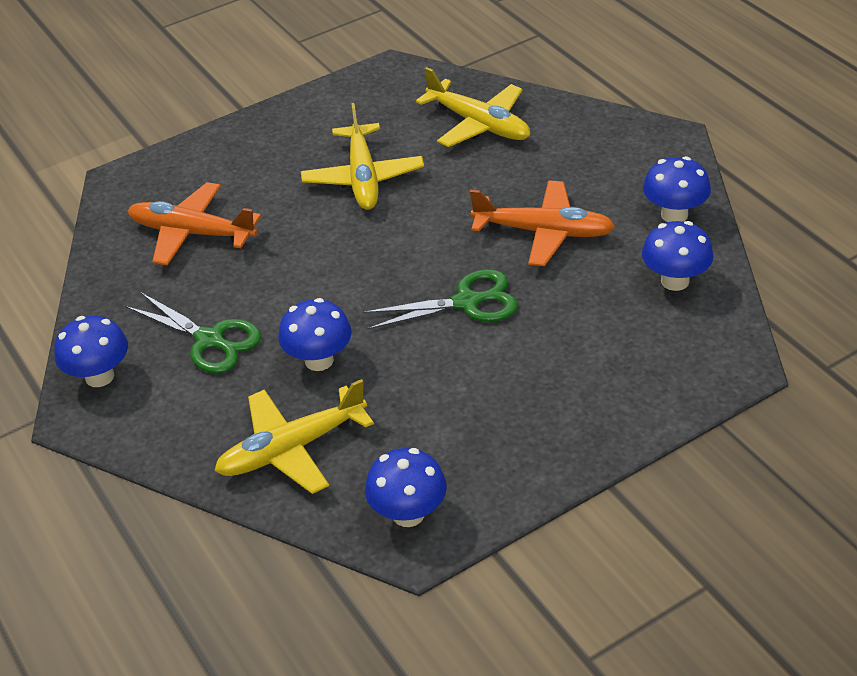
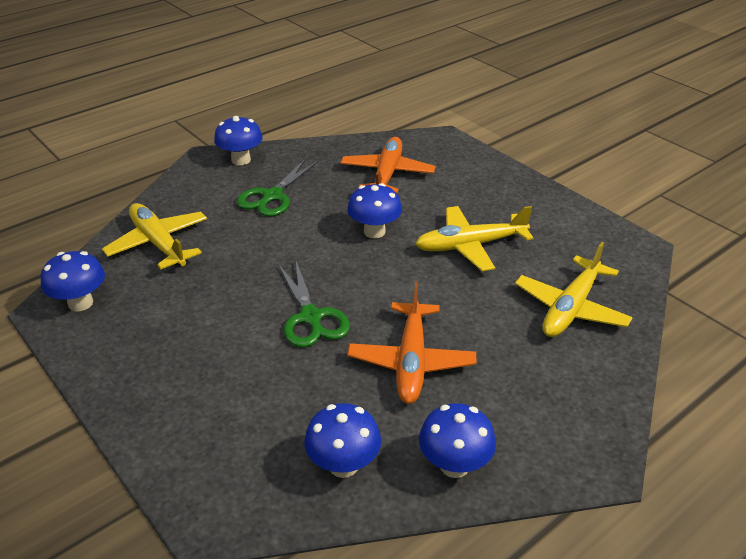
camera: 80 degrees right, 5 degrees down
(319, 360) = (247, 246): blue mushroom -> blue mushroom (374, 232)

